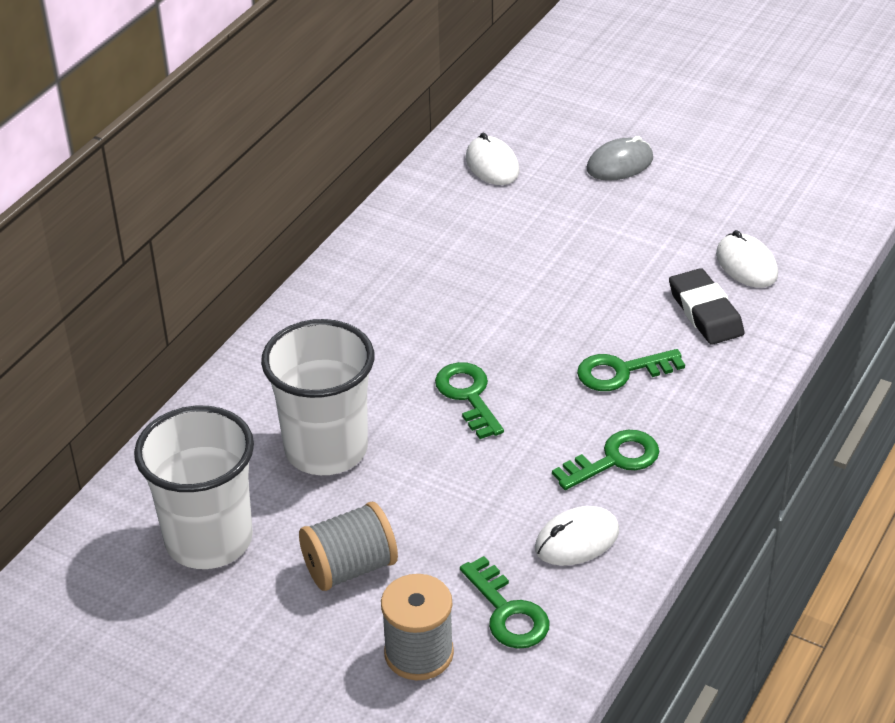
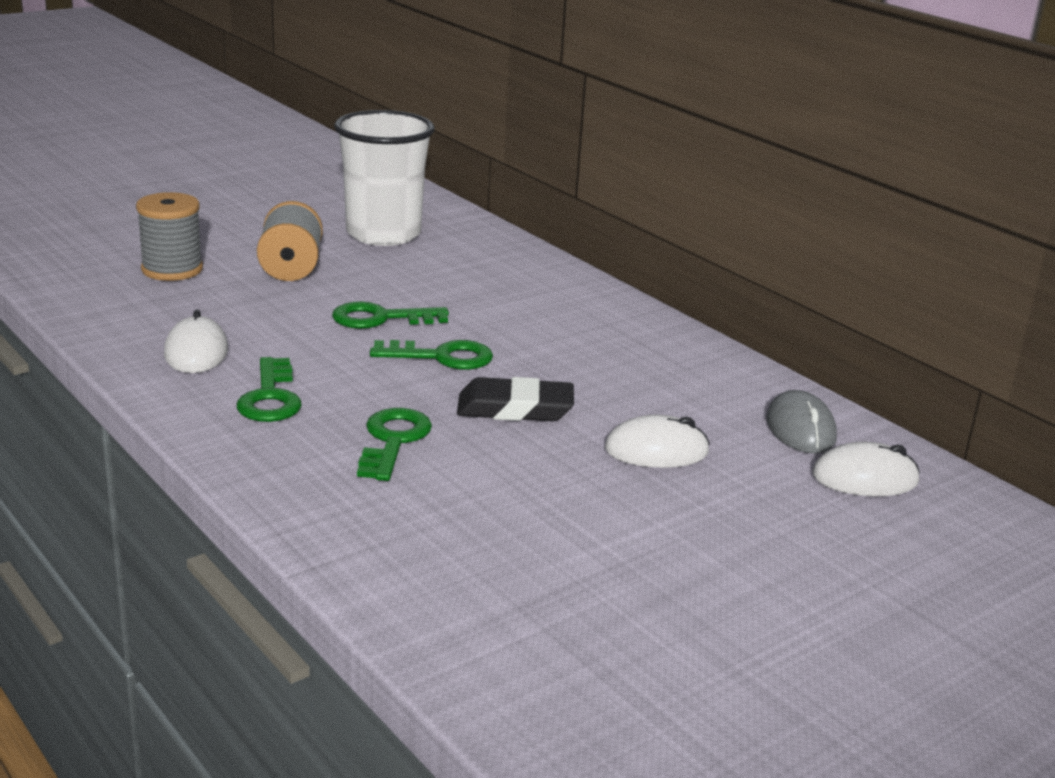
camera: 110 degrees right, 15 degrees down
(326, 449) = (437, 288): white cup -> none
(508, 612) = (162, 306): green key -> green key (380, 318)
(620, 164) = (823, 574): grey mouse -> grey mouse (800, 429)
(705, 312) = (443, 527): black eraser -> black eraser (515, 408)
(746, 265) = (512, 595): white mouse -> white mouse (656, 451)

